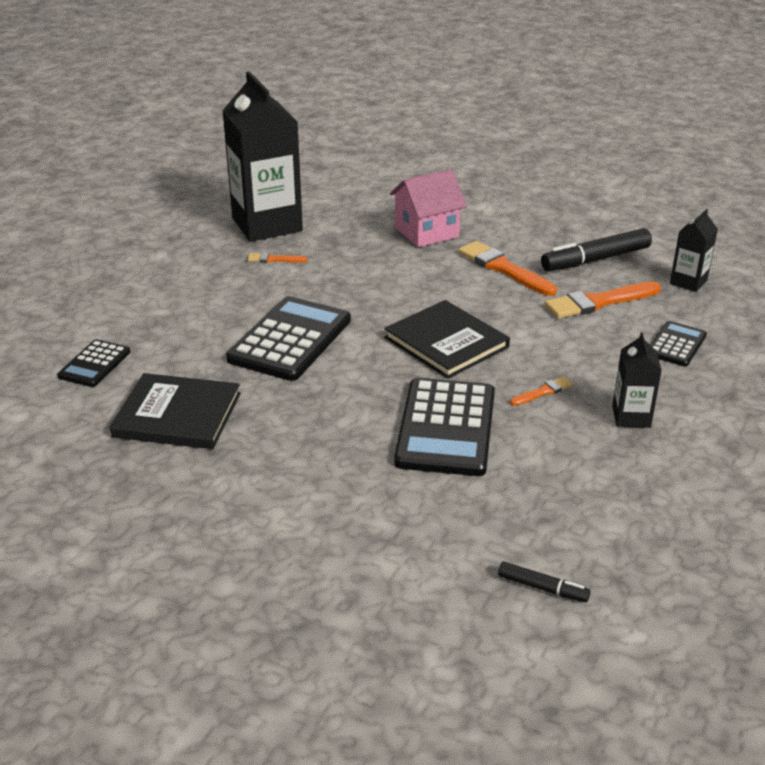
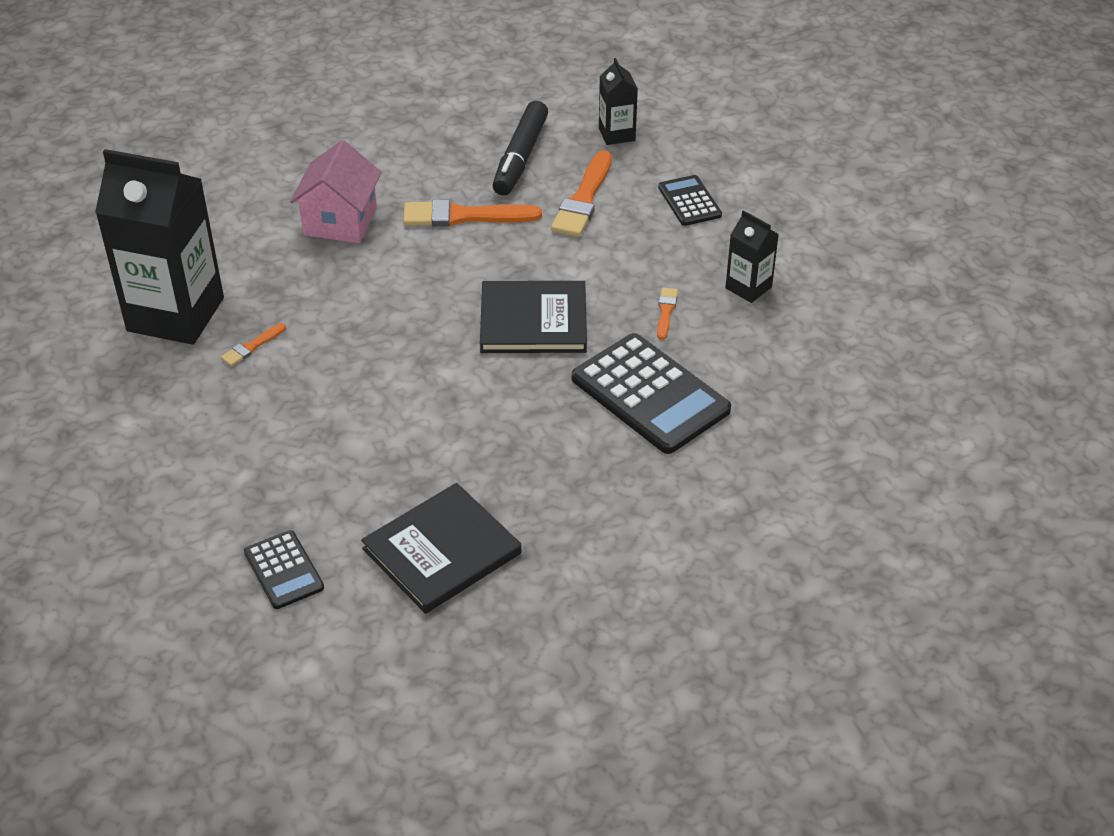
camera: 50 degrees left, 10 degrees up
(290, 340) = (410, 413): black calculator -> none
(542, 588) = (881, 460): black marker -> none

